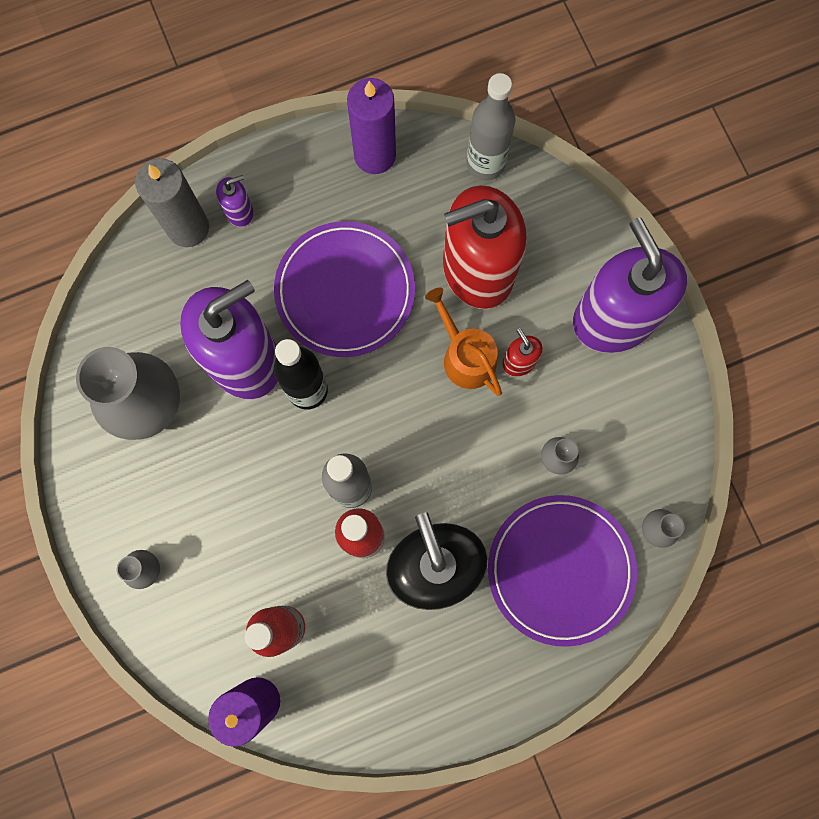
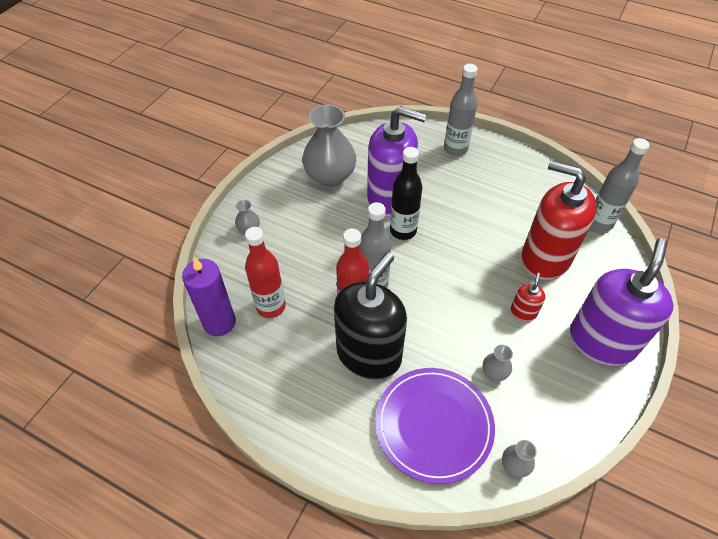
camera: 50 degrees right, 25 degrees down
(188, 227) = (426, 138): grey candle -> none
(239, 211) = (455, 149): purple soap dispenser -> grey bottle
(345, 291) = (467, 211): purple plate -> none
(375, 155) = (544, 178): purple candle -> none
(465, 356) = (496, 285): orange watering can -> none

